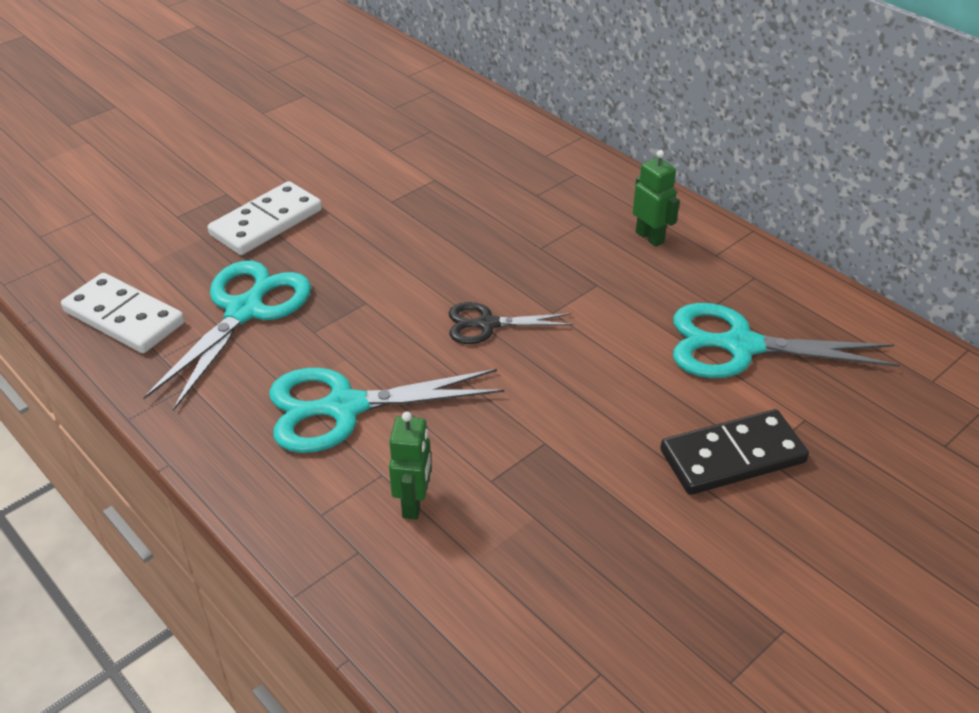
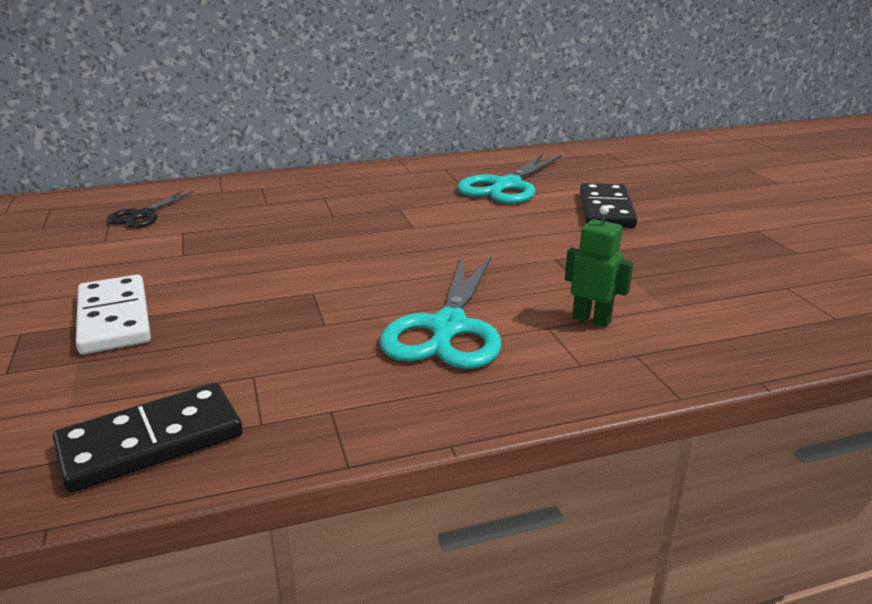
camera: 65 degrees left, 15 degrees down
(124, 317) = (151, 441): white domino -> black domino
(245, 311) = (247, 356): turquoise scissors -> none
(487, 324) = (401, 250): black scissors -> black scissors (143, 215)
(650, 237) = (368, 183): green robot -> none

